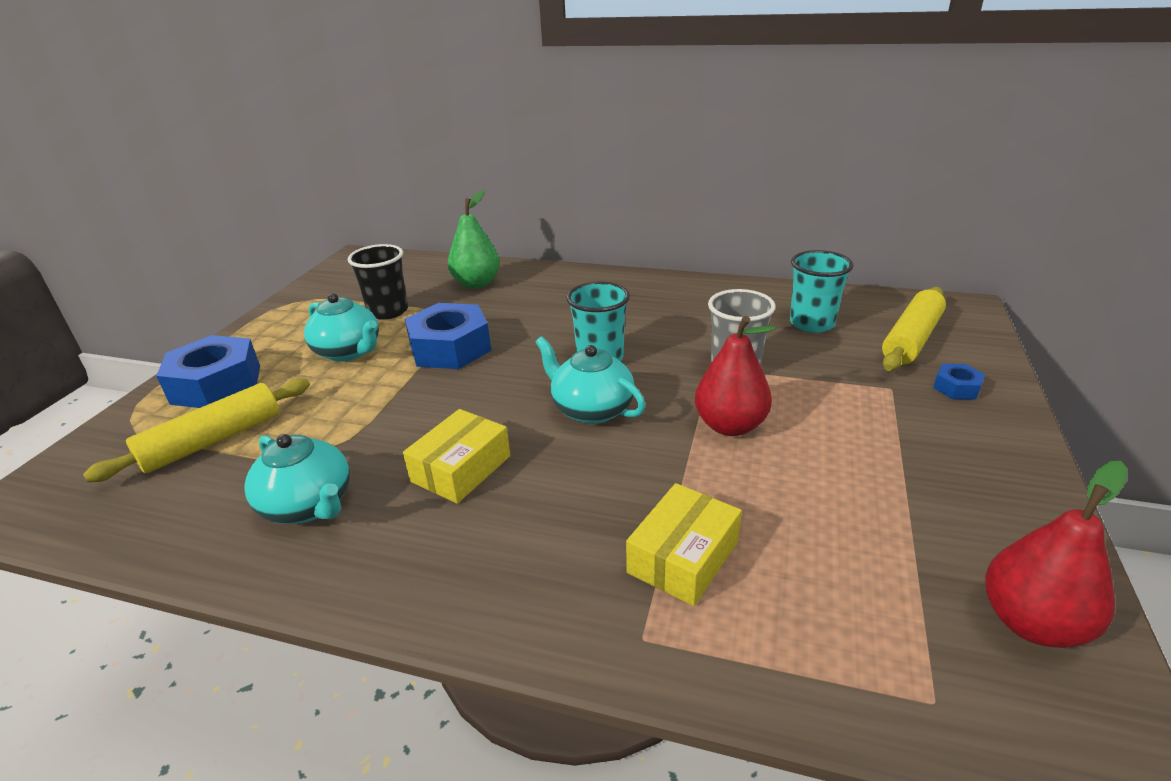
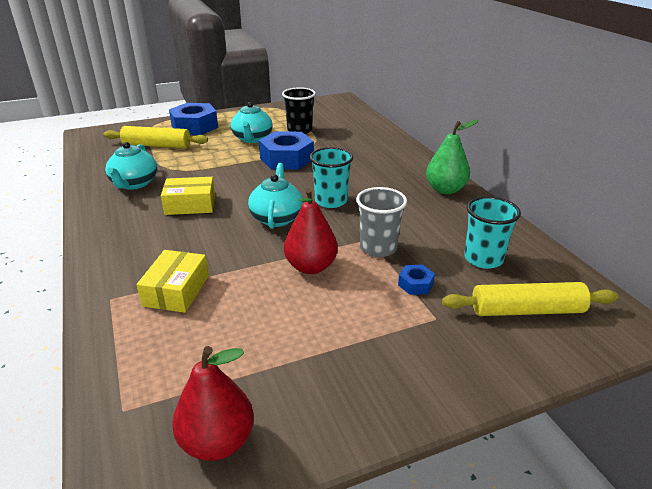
camera: 50 degrees right, 0 degrees up
(476, 283) = (360, 137): green pear -> green pear (445, 190)
(683, 557) = (176, 291): yellow box -> yellow box turned 75 degrees counterclockwise
(956, 388) = (478, 351): blue nut -> blue nut (415, 284)

